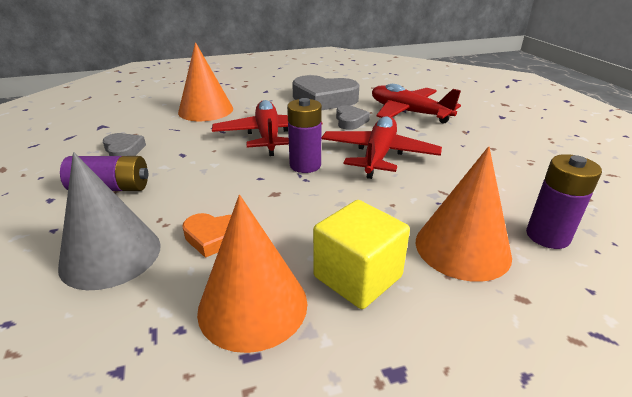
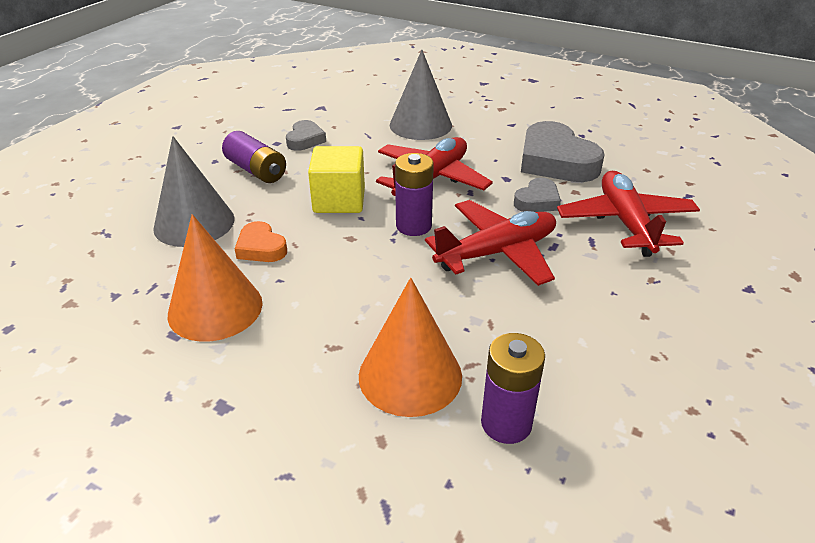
camera: 45 degrees right, 5 degrees up
(206, 110) = (420, 125): orange cone -> grey cone
(357, 276) = (299, 337): yellow cube -> yellow cube (339, 200)

